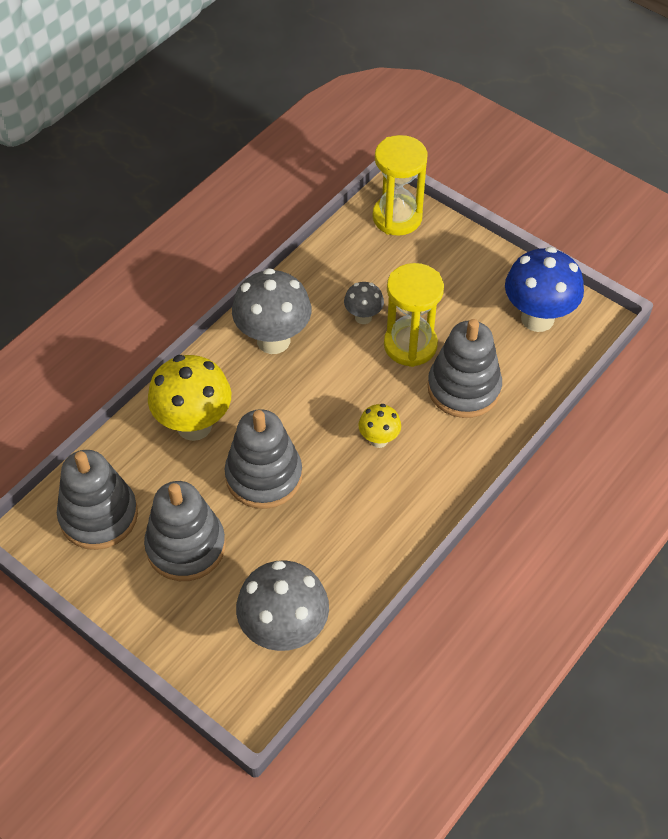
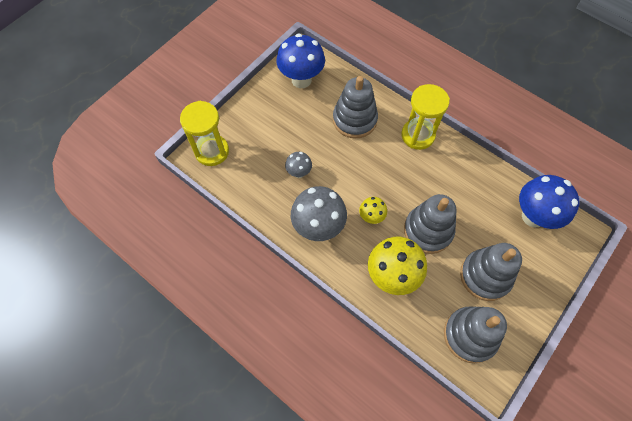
camera: 90 degrees left, 10 degrees up
(284, 632) = (533, 216): grey mushroom -> blue mushroom
(379, 440) = (395, 165): yellow mushroom -> yellow mushroom (371, 217)
(410, 345) = (322, 147): yellow hourglass -> yellow hourglass (418, 135)

